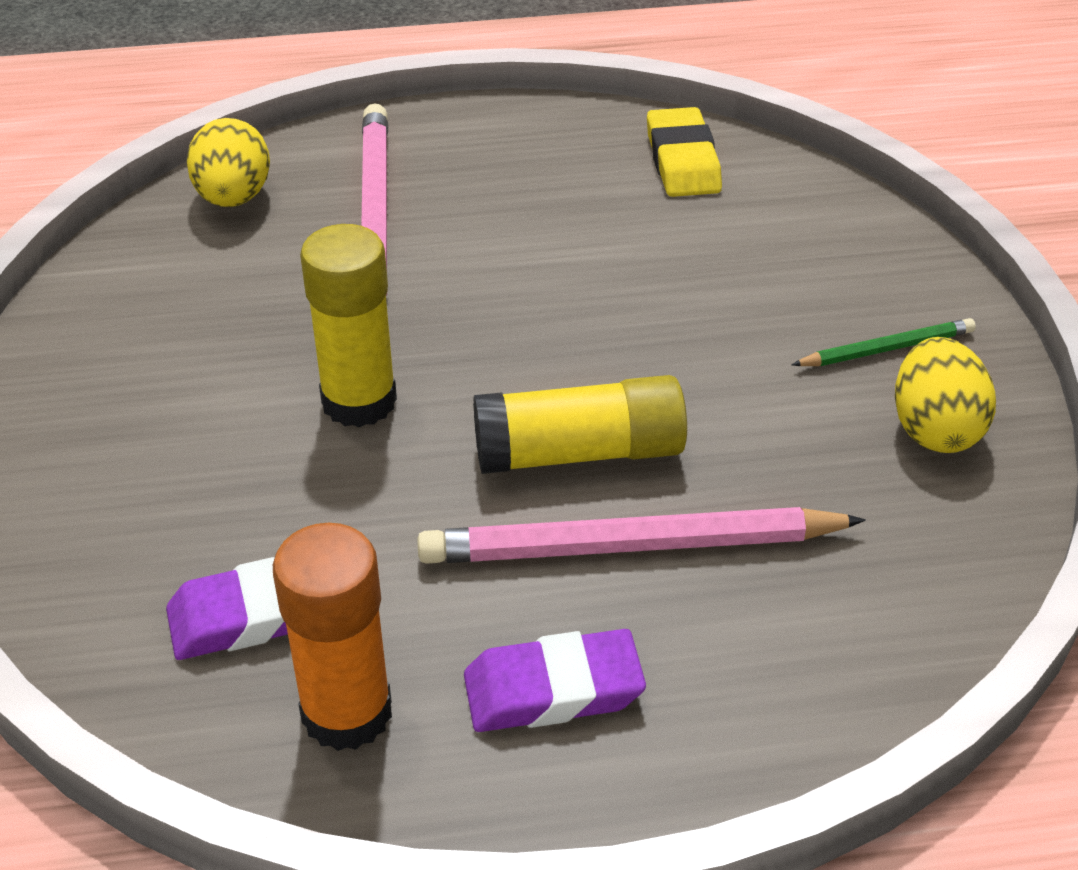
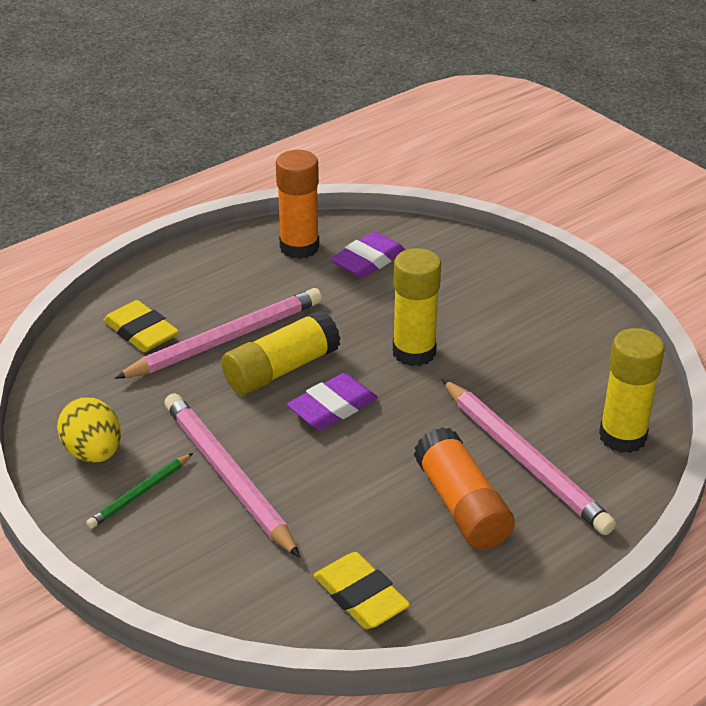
camera: 150 degrees right, 5 degrees down
(233, 198) = (622, 437): yellow egg -> yellow glue stick
(497, 198) = (461, 505): none -> orange glue stick
(553, 689) = (223, 280): purple eraser -> purple eraser (332, 407)
(756, 328) = (228, 476): none -> pink pencil
(773, 626) = (141, 332): none -> yellow eraser

